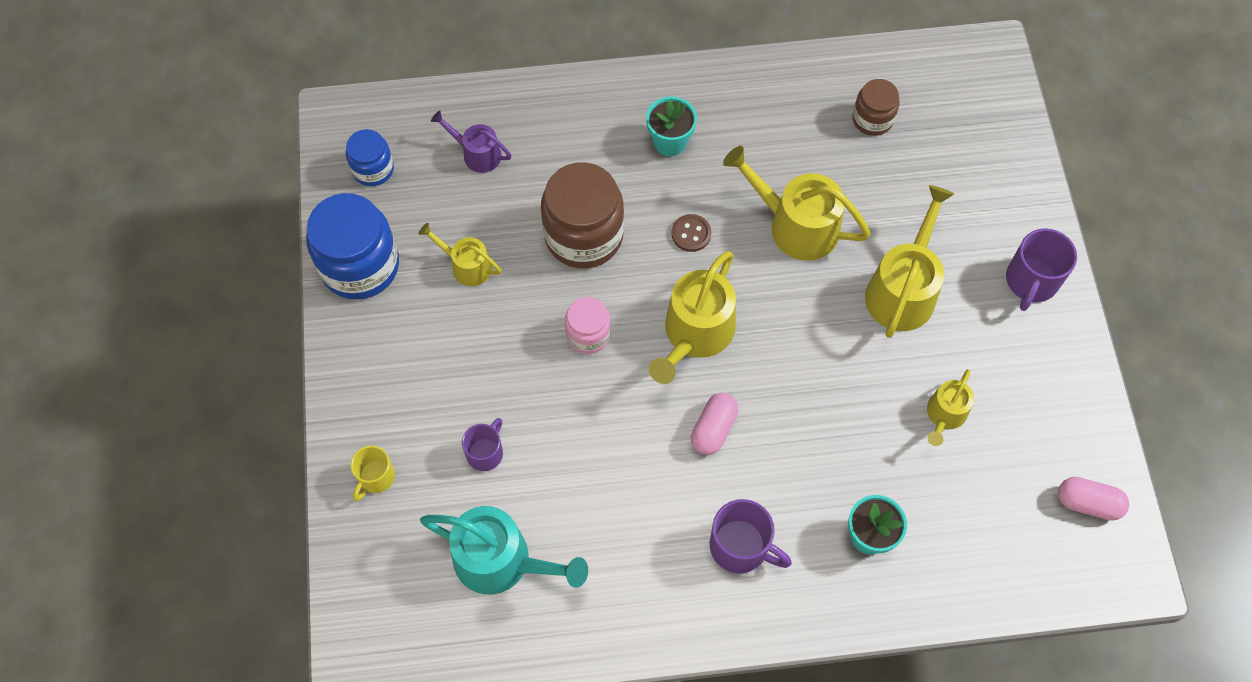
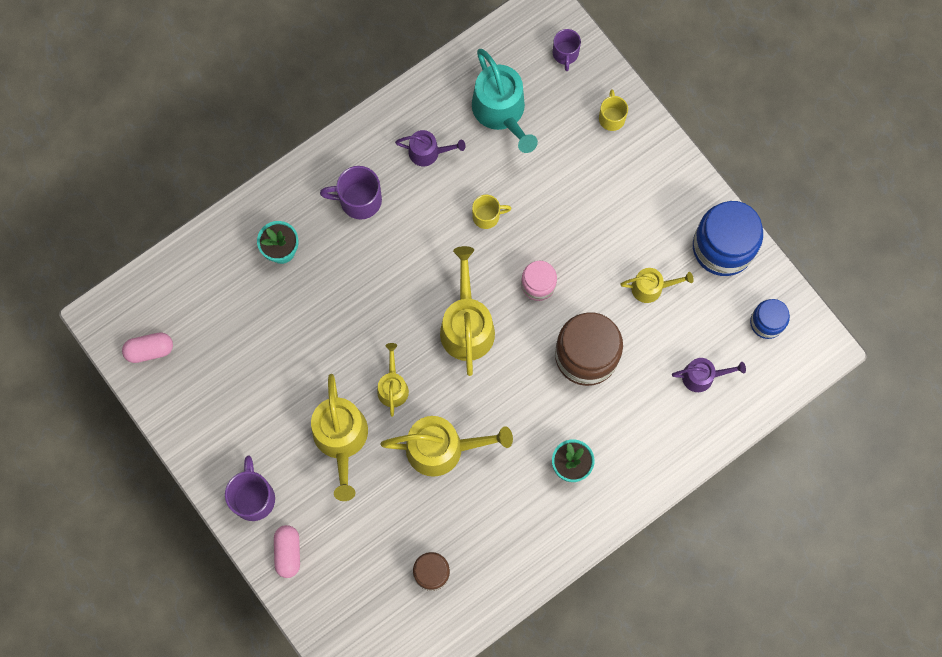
camera: 150 degrees right, 10 degrees up
(485, 452) = (554, 170): purple mug -> purple mug (565, 54)
(501, 561) = (501, 111): turquoise watering can -> turquoise watering can turned 105 degrees counterclockwise
(598, 442) = (487, 216): none -> yellow mug
(622, 559) = (428, 152): none -> purple watering can
(691, 234) = (512, 399): brown button -> none
(713, 429) = (418, 266): pink capsule -> pink capsule (288, 552)
(944, 415) = (270, 360): yellow watering can -> yellow watering can (393, 387)

